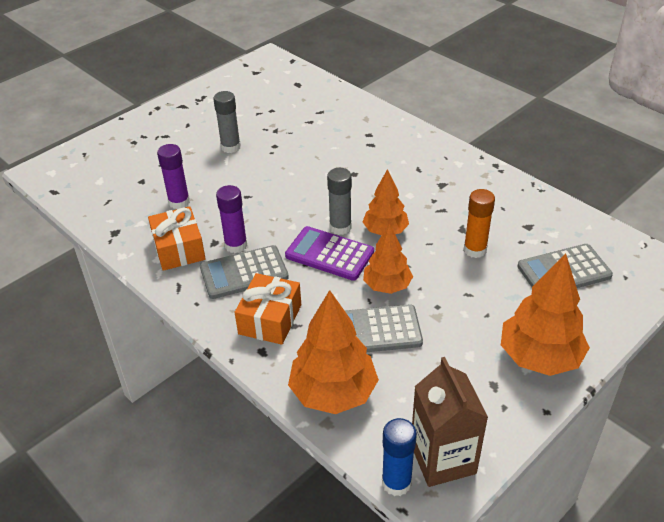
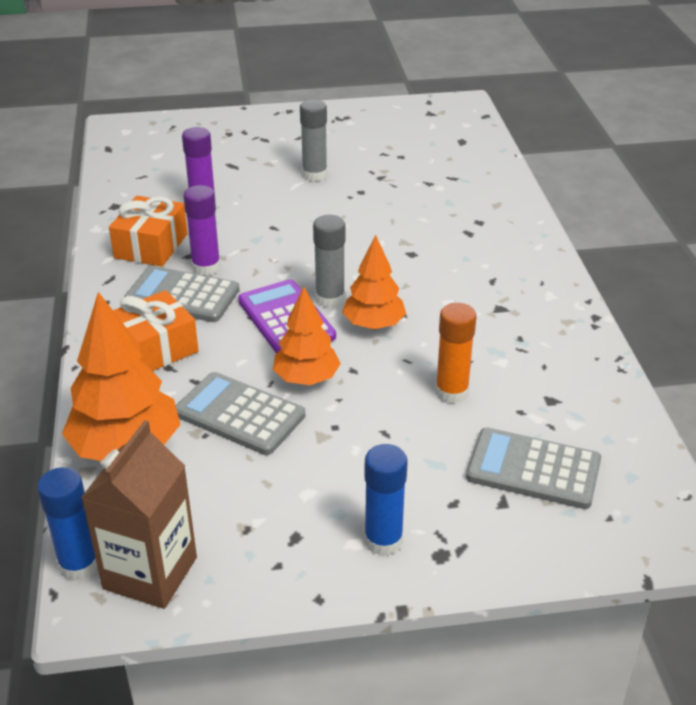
camera: 35 degrees right, 5 degrees down
(539, 357) = (383, 541): orange tree -> blue glue stick

